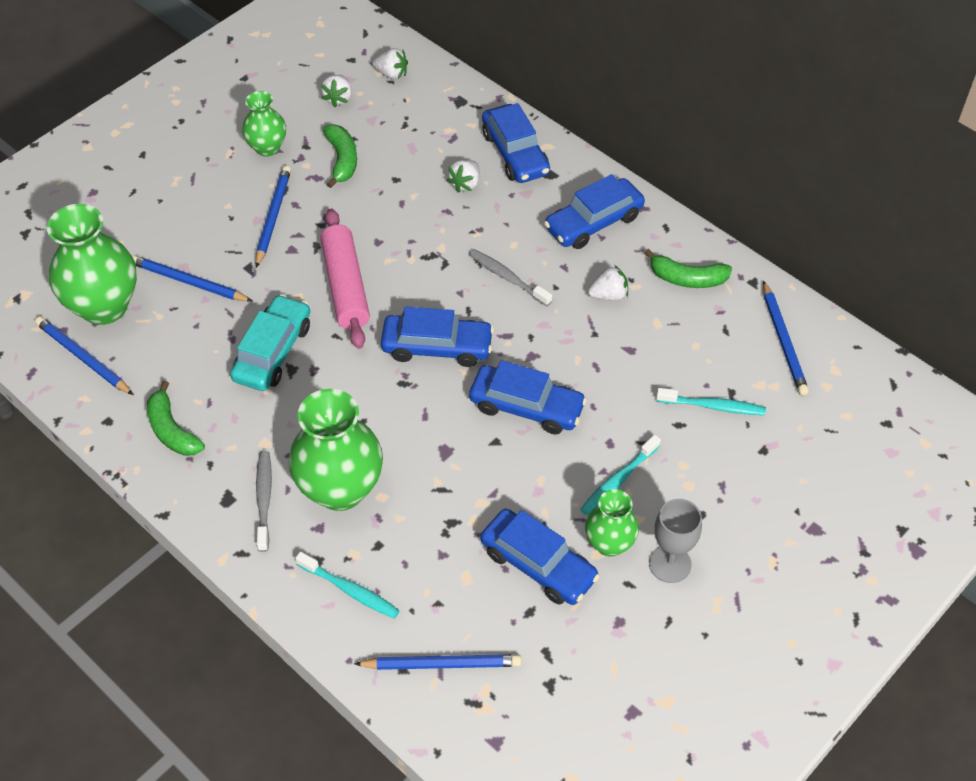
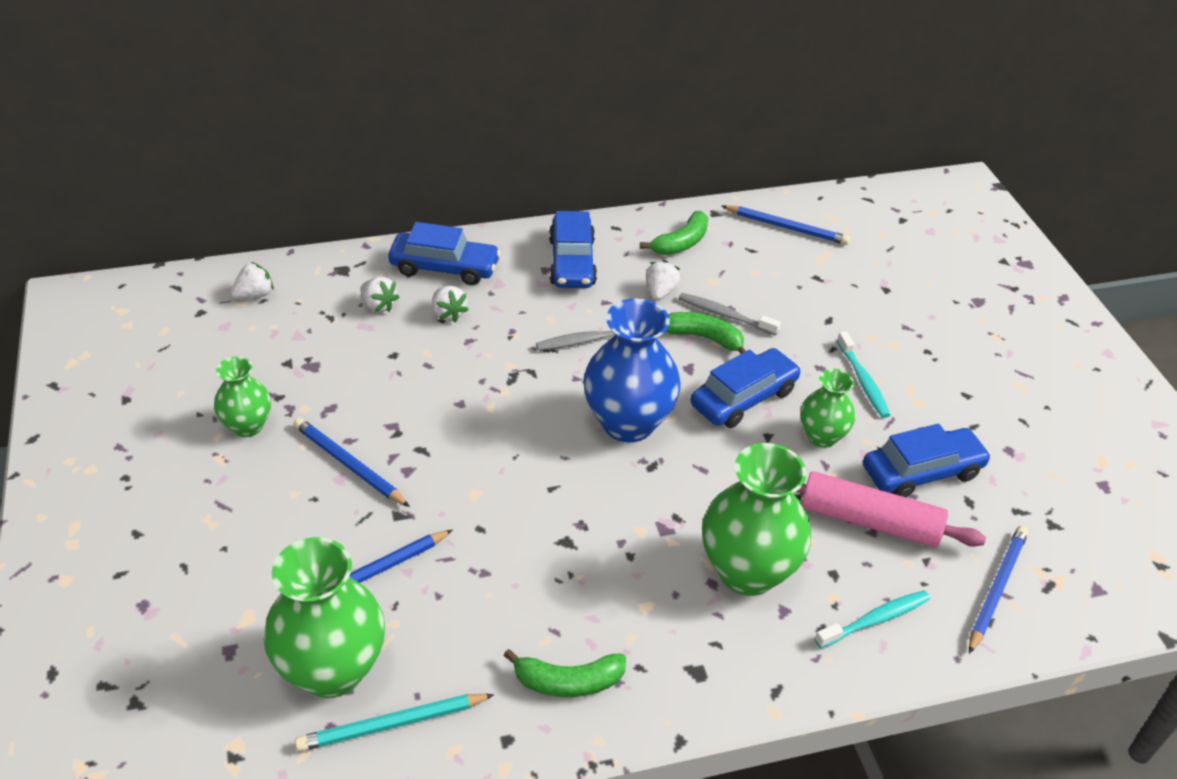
camera: 60 degrees left, 10 degrees down
(83, 358) = (393, 724): blue pencil -> turquoise pencil
(264, 499) = (719, 640): grey toothbrush -> grey toothbrush (725, 315)
(273, 352) = (531, 546): turquoise car -> none
(338, 98) = (242, 345): white strawberry -> white strawberry (378, 305)
(342, 160) = (327, 379): green banana -> green banana (704, 338)
(346, 286) = (495, 452): pink rolling pin -> pink rolling pin (869, 521)
(437, 347) = (628, 423): blue car -> blue vase
(609, 543) = (925, 417): green vase -> green vase (821, 436)
(670, 564) = (967, 393): grey goblet -> none
(713, 406) = (824, 293): turquoise toothbrush -> none

